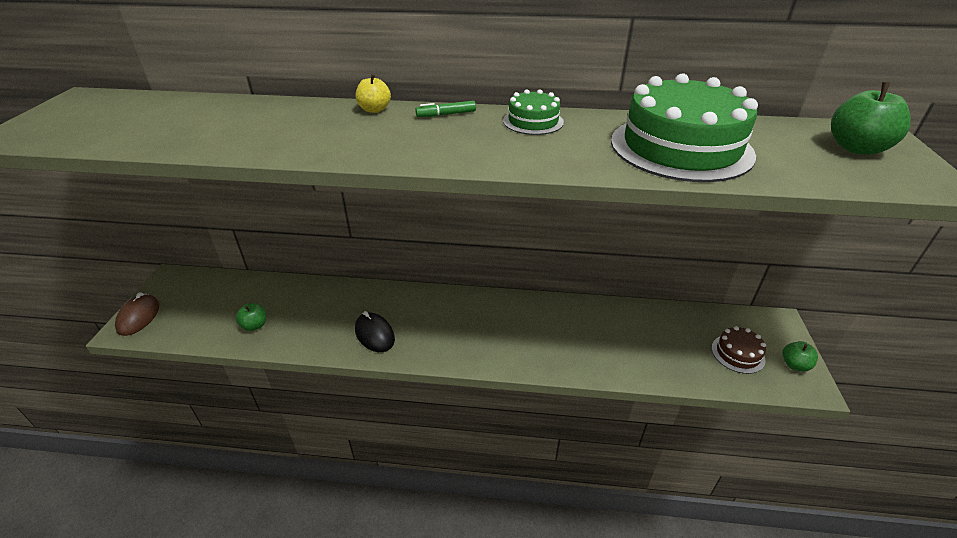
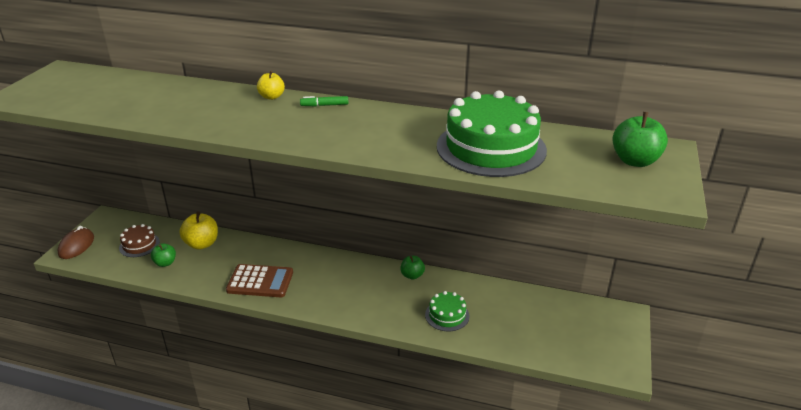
camera: 10 degrees right, 5 degrees down
(293, 297) = (202, 244): none -> yellow apple
(374, 334) = (260, 281): black mouse -> brown calculator
(533, 121) = (389, 116): green cake -> green cake (447, 315)
(737, 353) = (572, 335): brown cake -> brown cake (139, 245)
(794, 365) = (620, 351): green apple -> green apple (412, 275)

